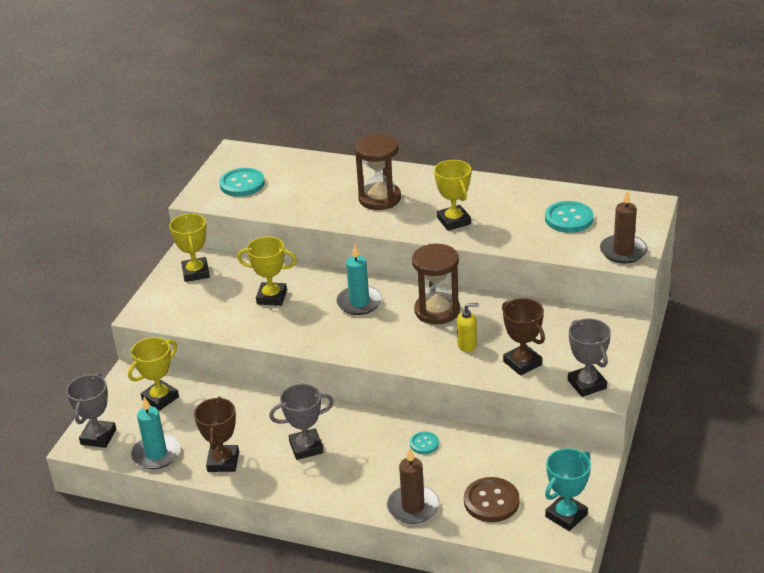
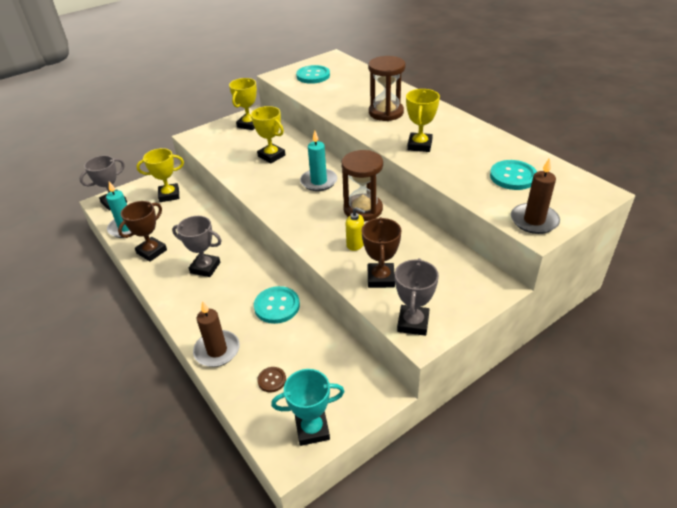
camera: 35 degrees right, 5 degrees up
(424, 444) = (277, 306): turquoise button -> turquoise button, size x1.81
(491, 501) = (272, 380): brown button -> brown button, size x0.55

